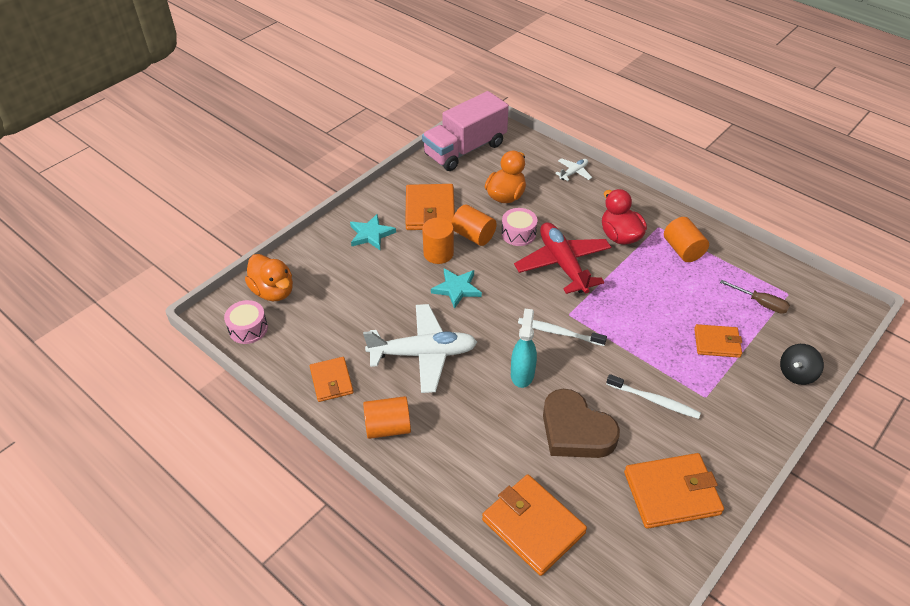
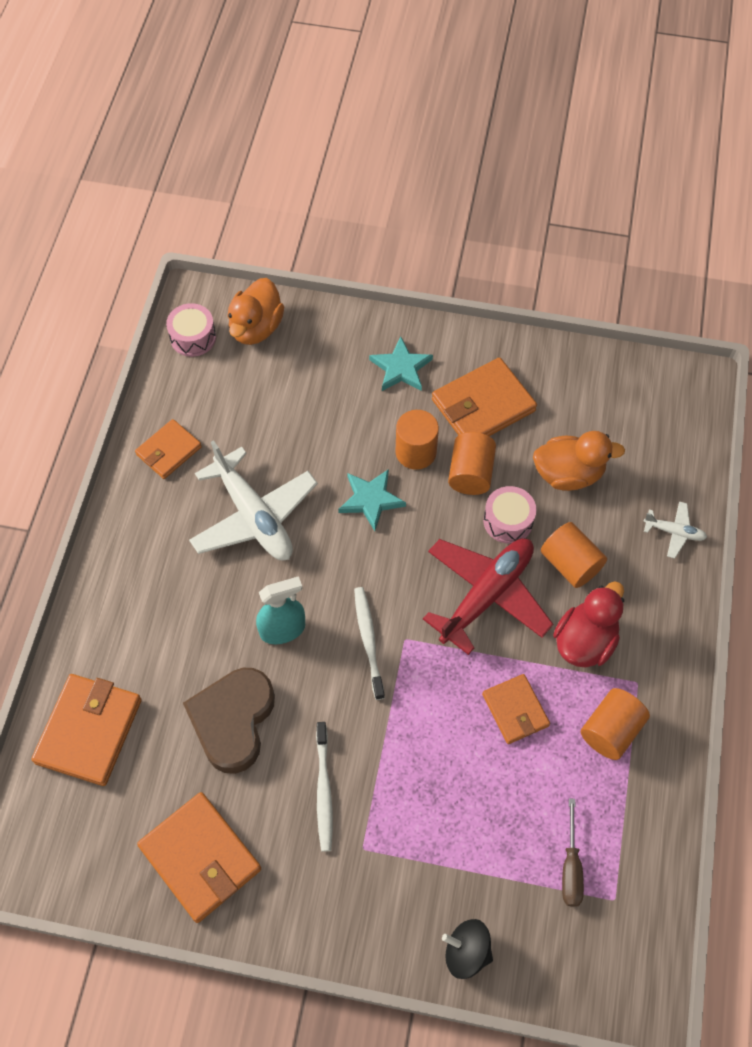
camera: 60 degrees right, 15 degrees up
(388, 427) = (139, 534): orange cylinder -> orange cylinder (570, 564)
(465, 149) = (625, 385): pink truck -> none
(717, 343) = (462, 833): orange wallet -> orange wallet (515, 710)

